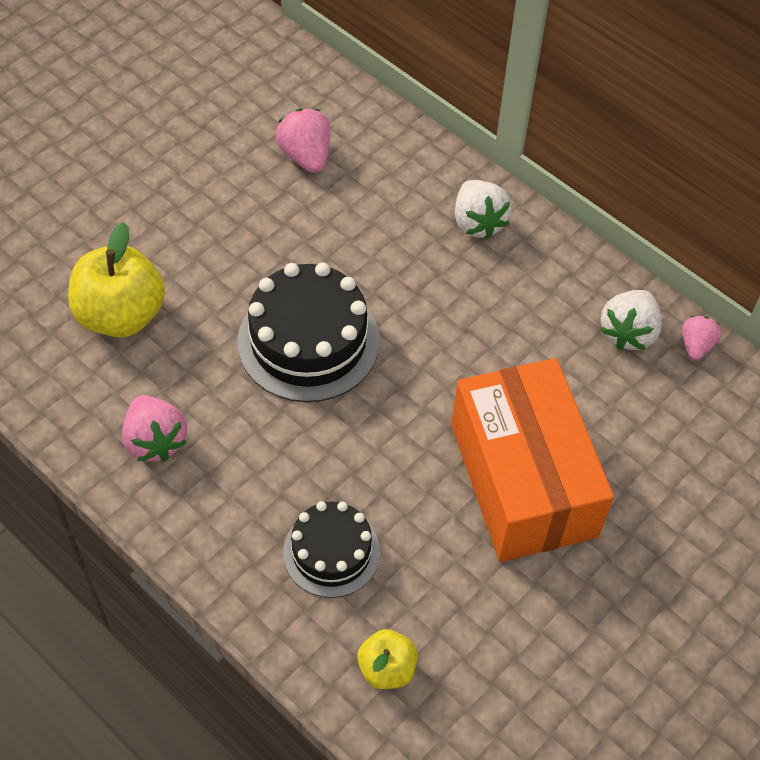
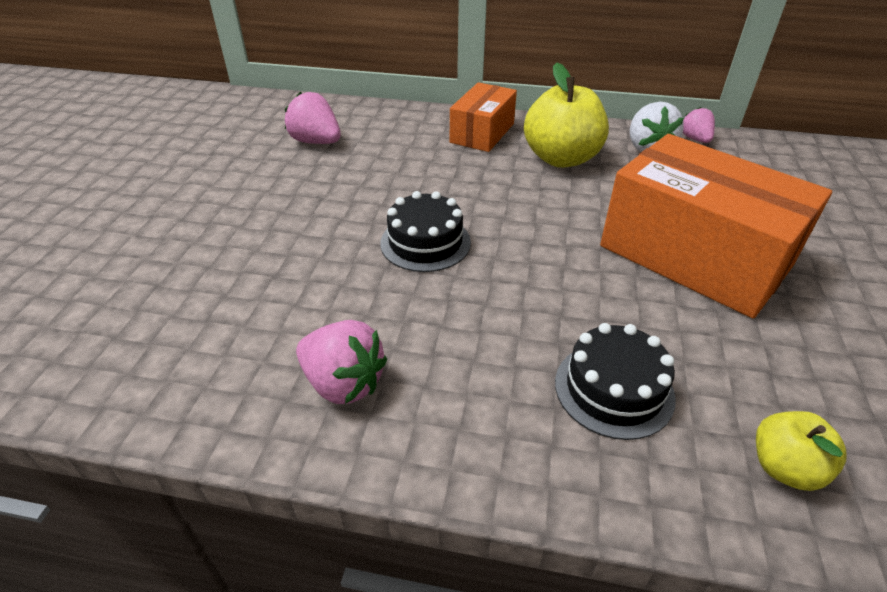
camera: 30 degrees left, 15 degrees down
(121, 315) = (224, 296): yellow apple -> yellow apple (561, 158)
(308, 341) = (425, 242): black cake -> black cake, size x0.62
(478, 223) = (482, 133): white strawberry -> orange box

